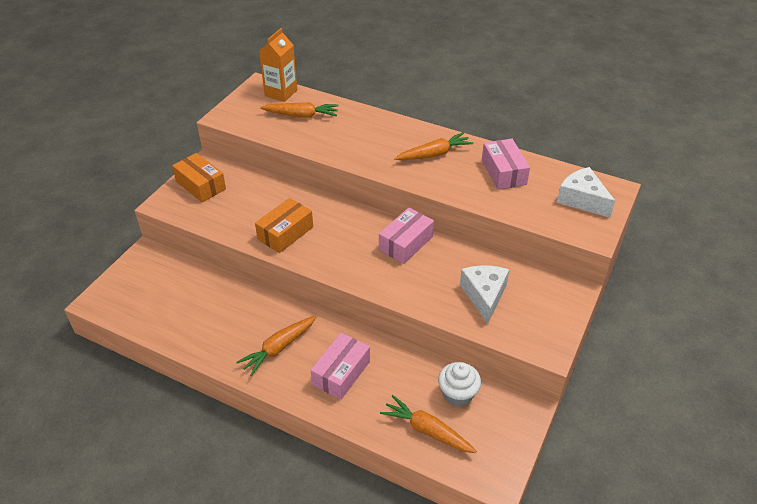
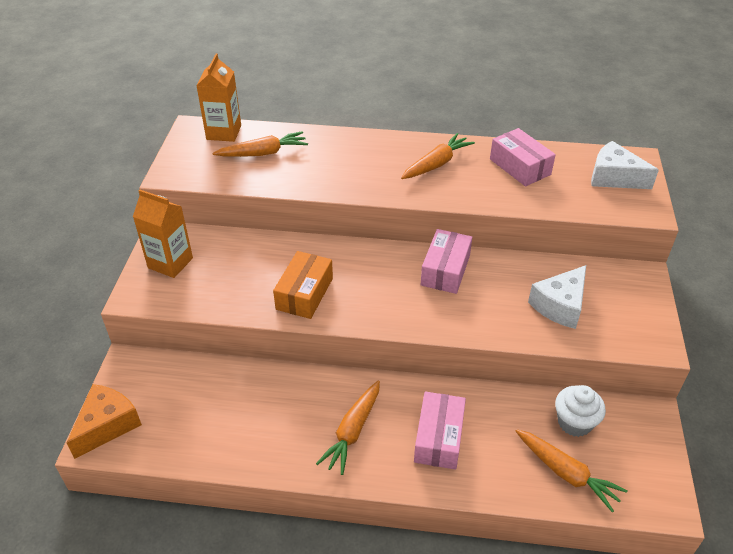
camera: 20 degrees left, 0 degrees up
(110, 292) = (107, 425): none -> orange cheese
(200, 185) = (170, 263): orange box -> orange carton
(427, 430) = (566, 473): orange carrot -> orange carrot turned 150 degrees counterclockwise
(484, 295) = (560, 305): white cheese -> white cheese turned 120 degrees counterclockwise

